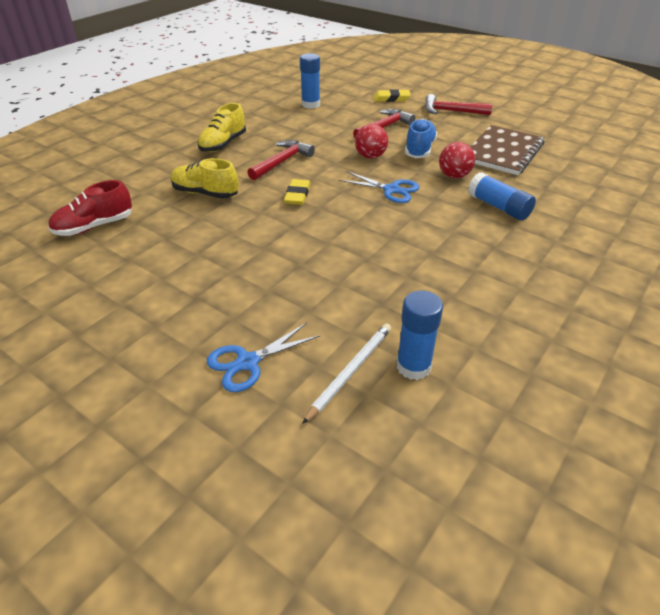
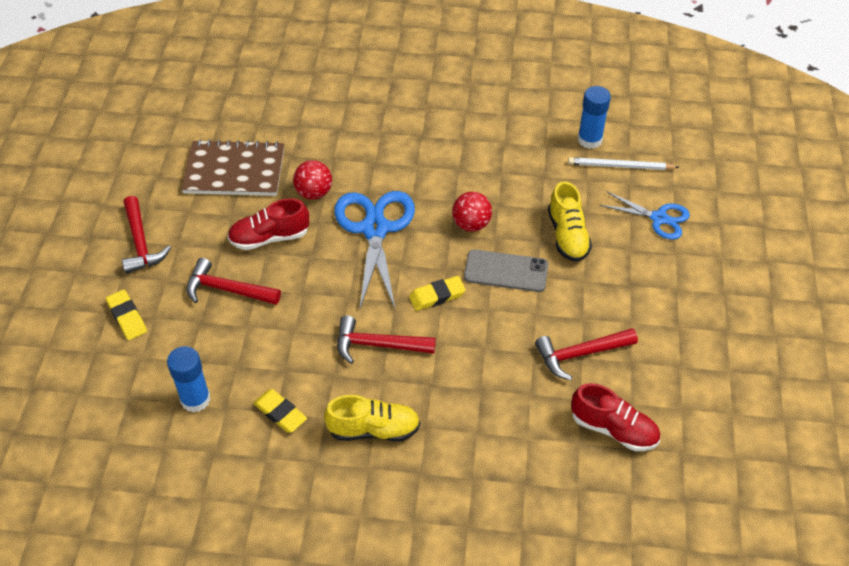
camera: 120 degrees left, 10 degrees up
(168, 238) = (580, 354): none -> red hammer
(205, 193) = (489, 375): yellow shoe -> yellow shoe (567, 235)
(271, 122) = (280, 413): none -> yellow eraser
(287, 234) = (506, 271): none -> grey phone
(370, 156) = (313, 272): red ball -> red ball (471, 224)
(391, 190) = (375, 229): blue scissors -> blue scissors, size x1.71
(419, 149) = (270, 237): blue shoe -> red shoe
(498, 207) = (354, 148): blue glue stick -> none

